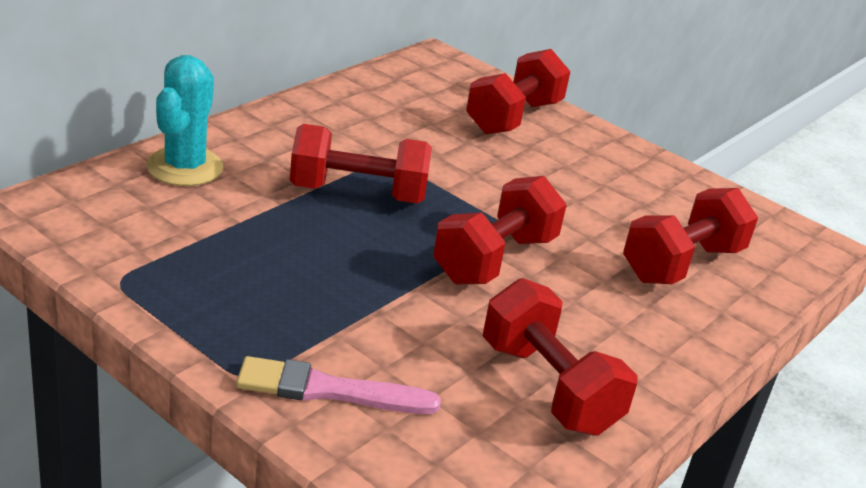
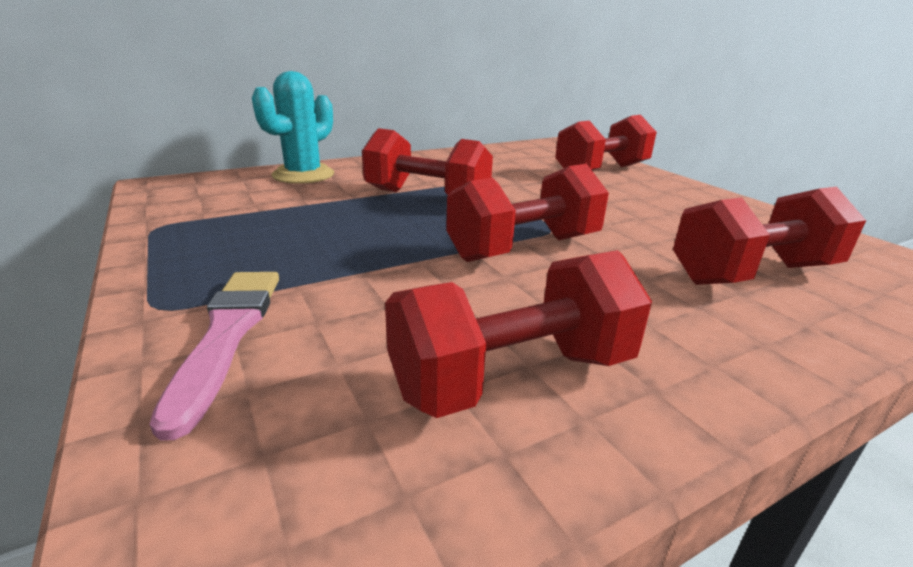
camera: 25 degrees right, 5 degrees down
(330, 390) = (227, 335): pink brush -> pink brush turned 60 degrees clockwise
(549, 387) = (513, 377): red dumbbell -> red dumbbell turned 75 degrees clockwise

